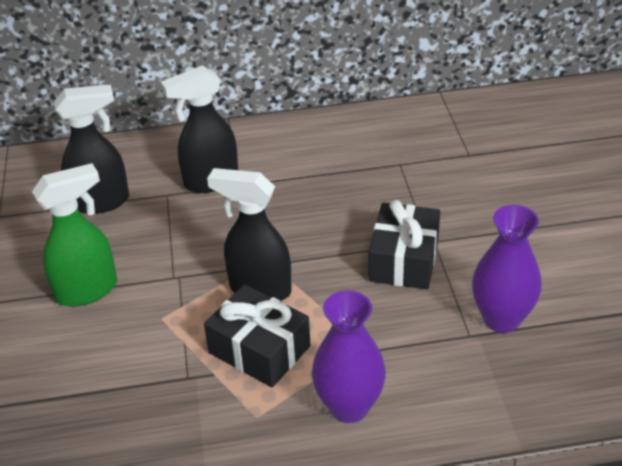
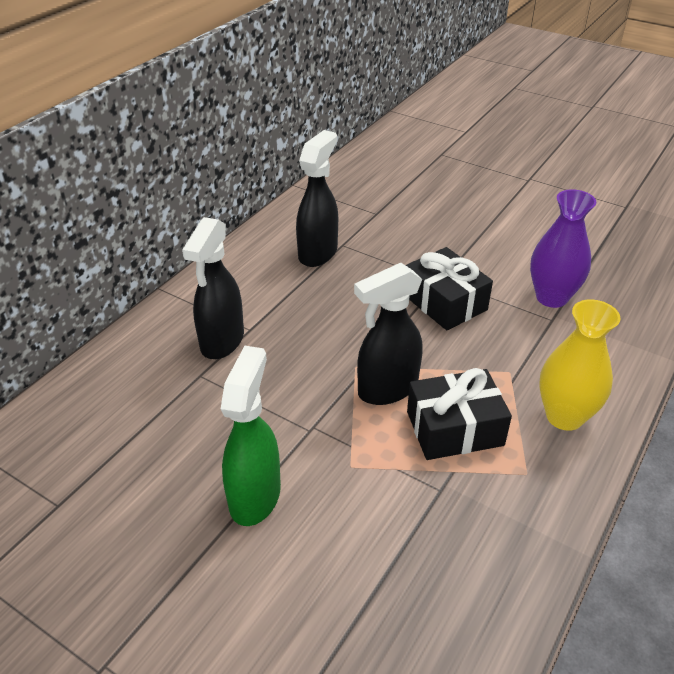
camera: 50 degrees left, 0 degrees up
(102, 202) = (149, 420): black spray bottle -> black spray bottle (318, 253)
(349, 406) = (564, 416): purple vase -> yellow vase

